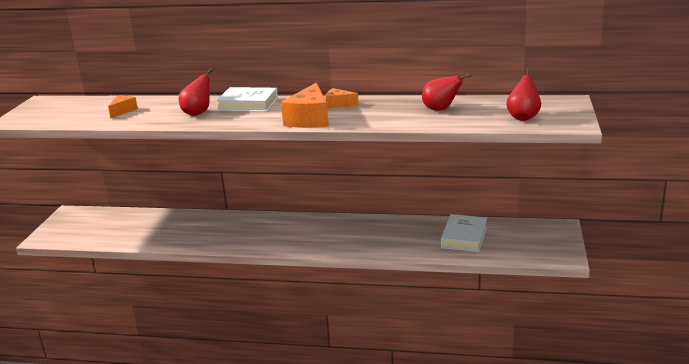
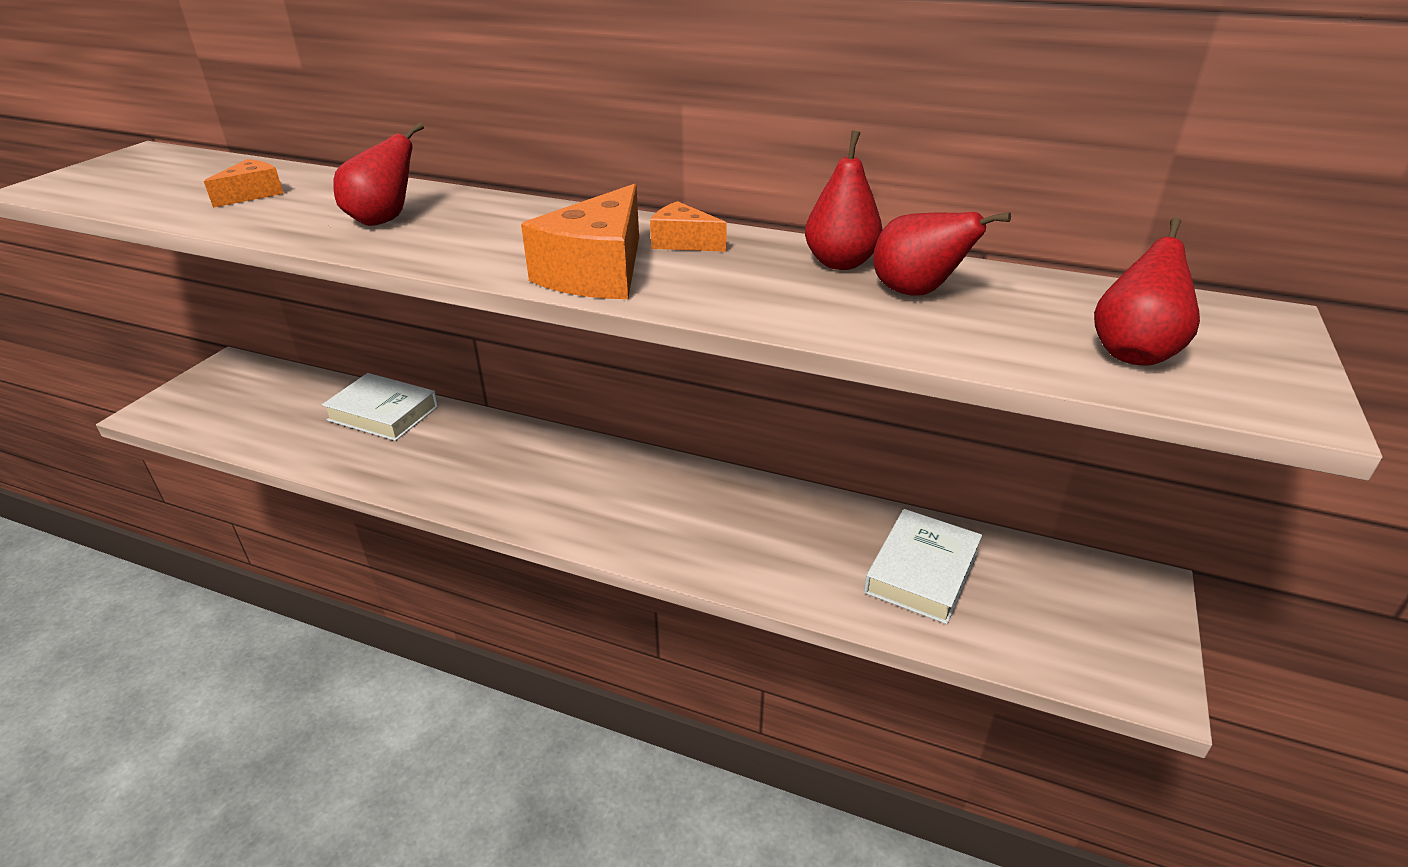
camera: 10 degrees right, 10 degrees up
(248, 104) = (498, 214): white book -> white book (383, 413)
(407, 103) = (840, 263): none -> red pear

